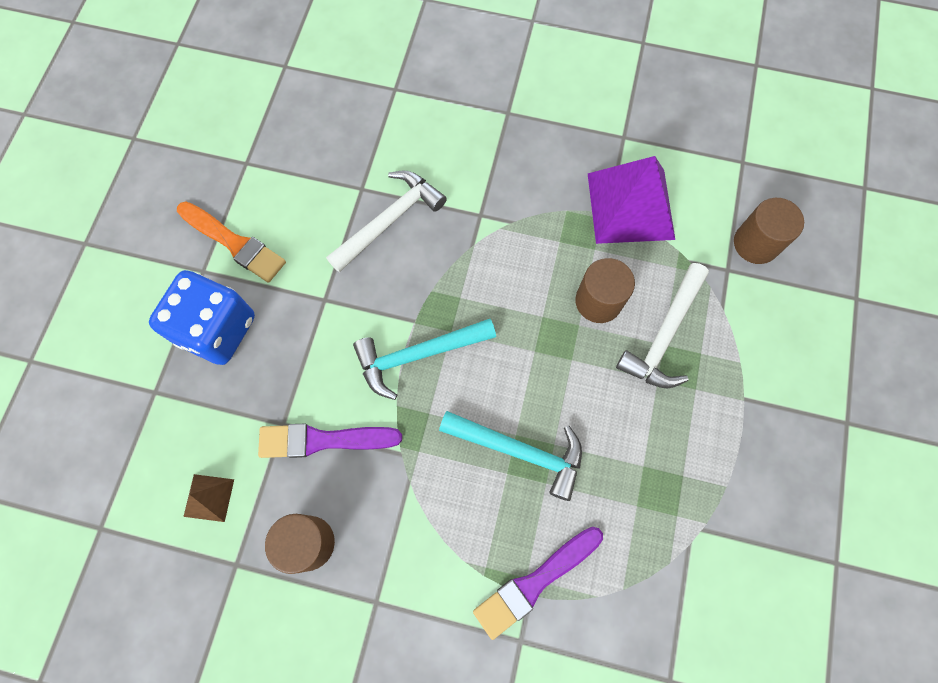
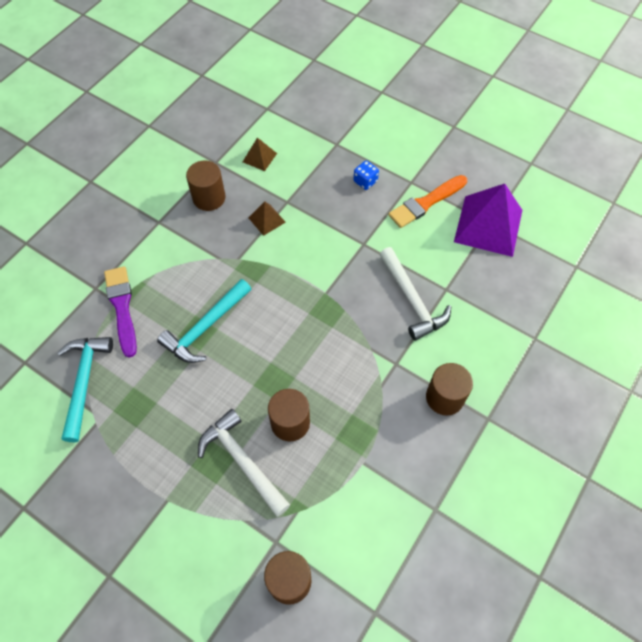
camera: 110 degrees right, 10 degrees down
(217, 329) = (365, 181): blue dice -> blue dice, size x0.43
(323, 440) = (266, 220): purple brush -> brown pyramid
(419, 355) = (299, 288): turquoise hammer -> turquoise hammer (84, 382)
(501, 157) = (444, 397): none -> brown cylinder
(630, 206) = (364, 484): purple pyramid -> purple pyramid (488, 225)

